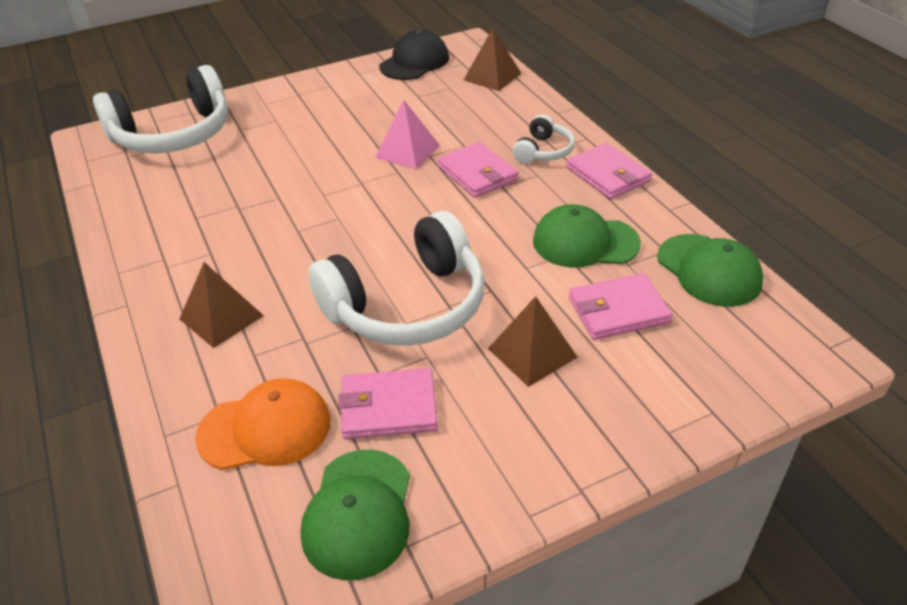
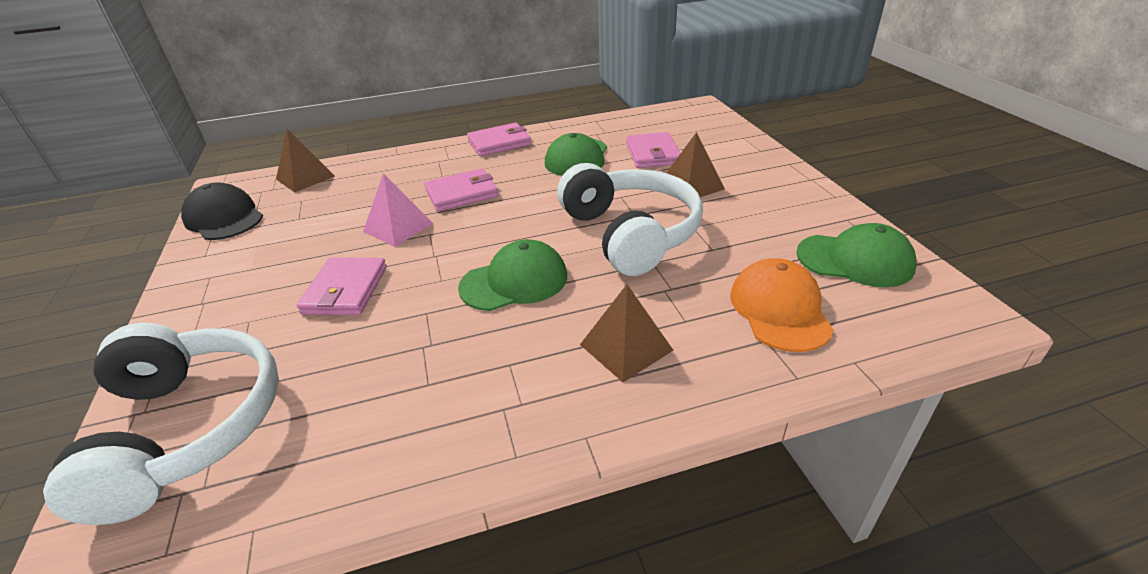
camera: 80 degrees left, 5 degrees down
(388, 407) = (748, 245): pink wallet -> pink wallet (345, 290)
(543, 151) = (450, 163): white headphones -> none
(709, 270) = (620, 124): green cap -> green cap (514, 281)

